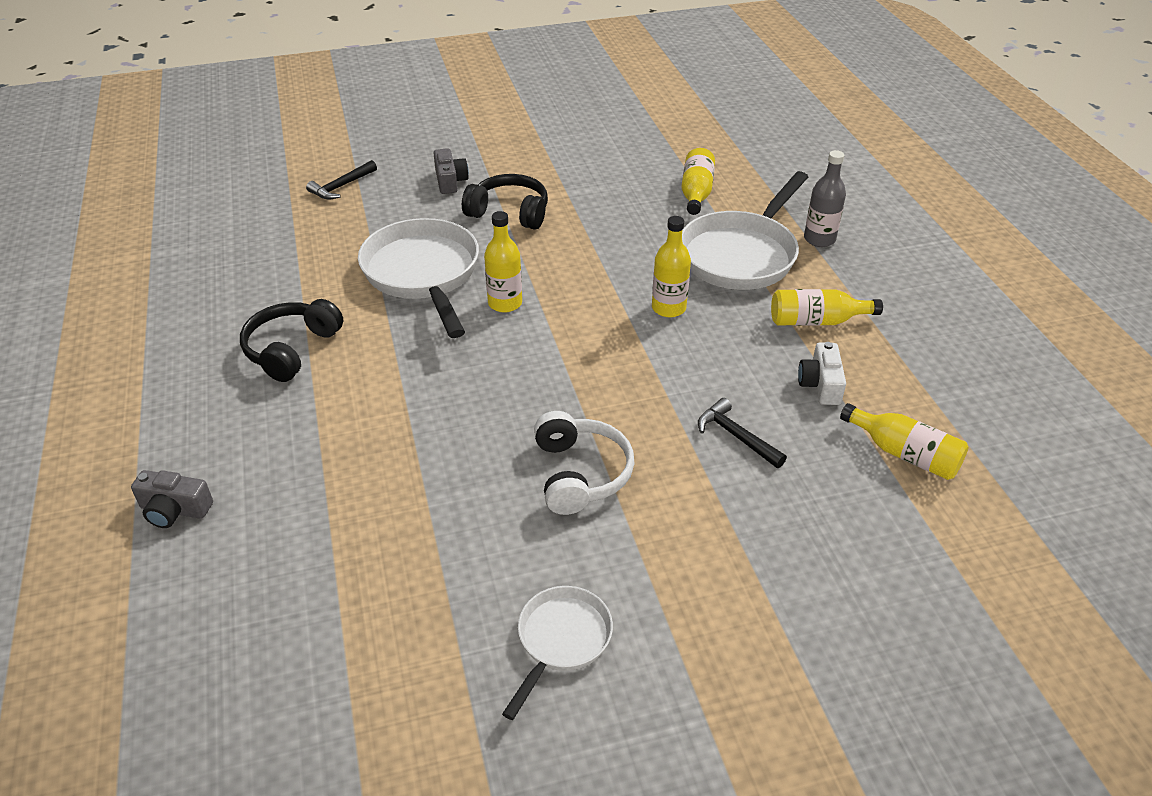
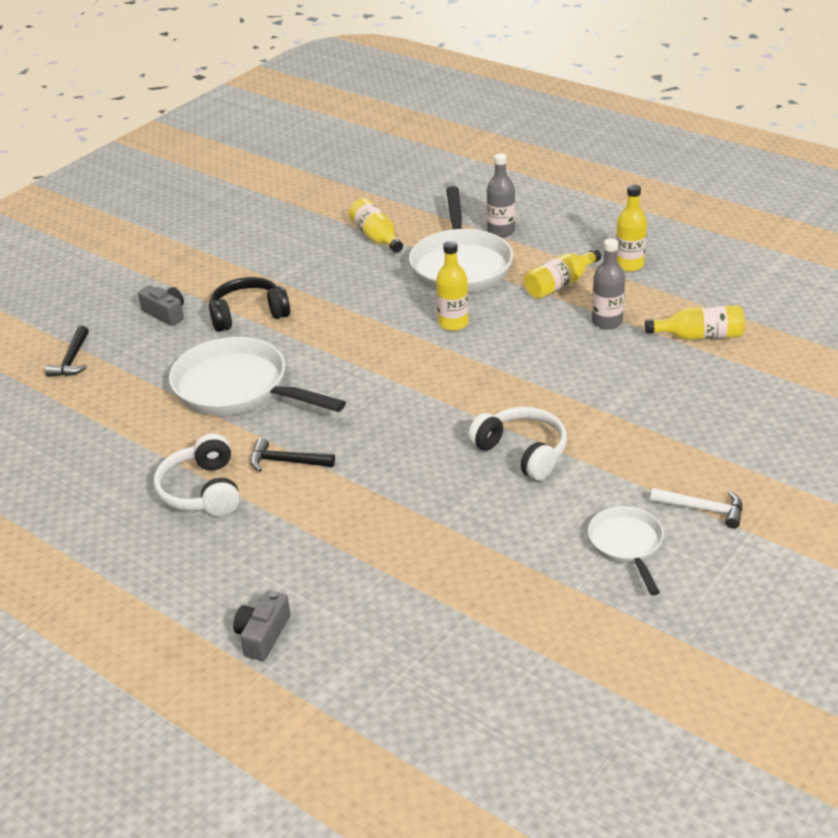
camera: 35 degrees left, 5 degrees down
(174, 510) = (263, 635): grey camera -> grey camera turned 135 degrees clockwise
(291, 349) = (202, 491): black headphones -> white headphones
(505, 303) = (330, 377): yellow bottle -> yellow bottle (629, 265)
(684, 654) = (703, 509): none -> white hammer
(736, 436) = (592, 378): black hammer -> black hammer (286, 461)
(820, 384) = (607, 321): white camera -> grey bottle

